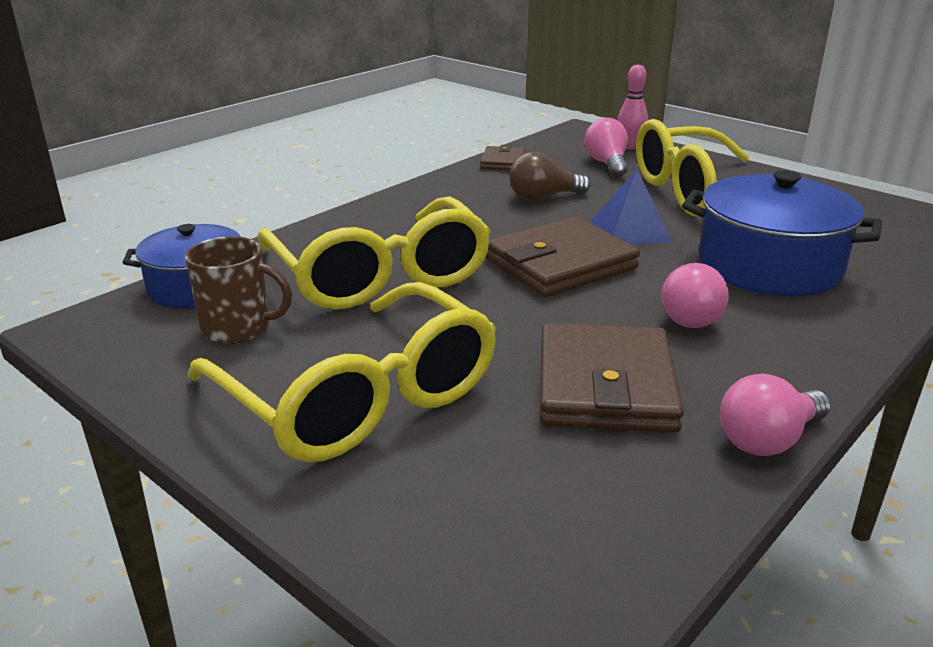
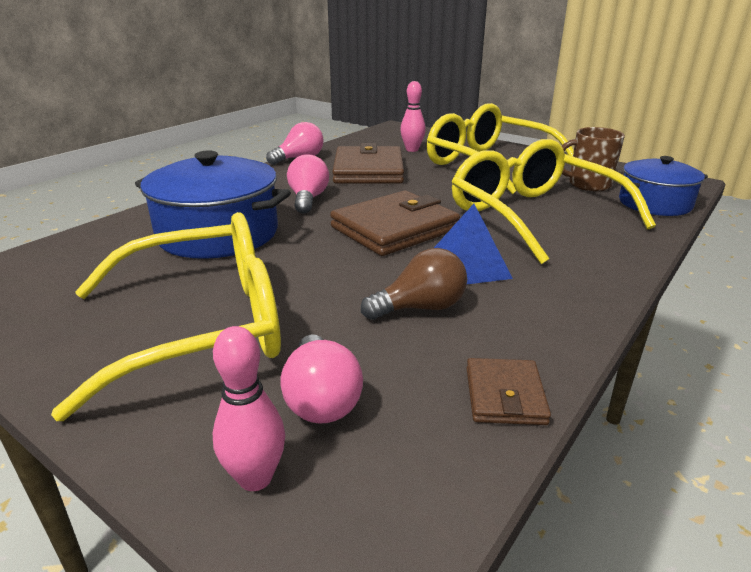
camera: 175 degrees right, 0 degrees up
(506, 471) = (412, 150): none -> pink bowling pin
(630, 231) = (325, 263): blue pyramid -> blue pyramid (468, 266)

